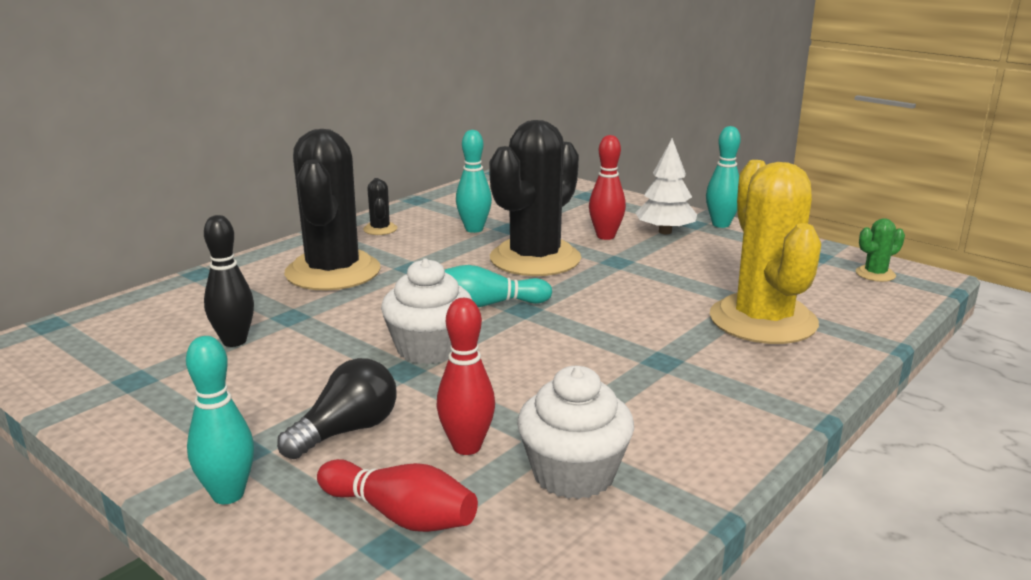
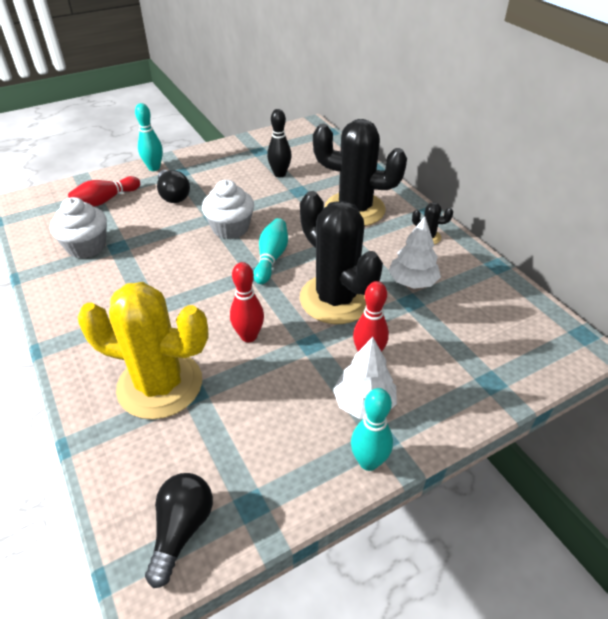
camera: 110 degrees right, 20 degrees up
(467, 447) = (133, 223): red bowling pin -> red bowling pin (249, 336)
(474, 229) = (412, 282): turquoise bowling pin -> white tree
(875, 274) = (181, 530): green cactus -> black light bulb

